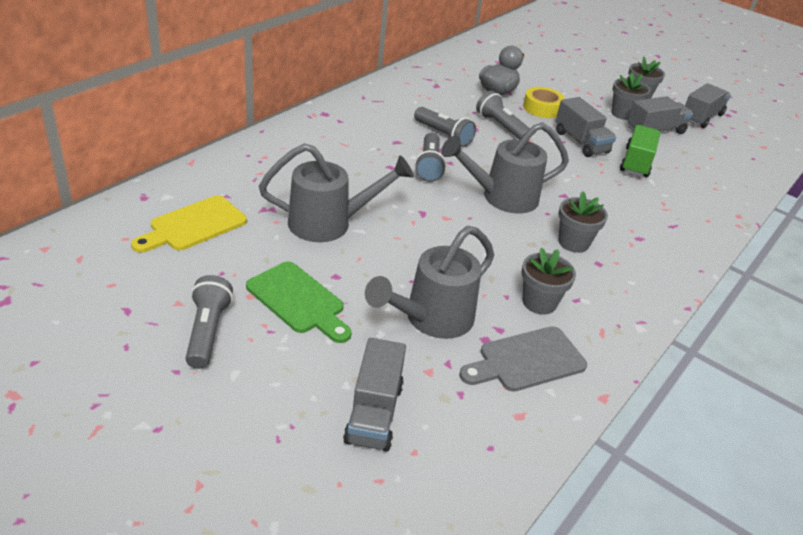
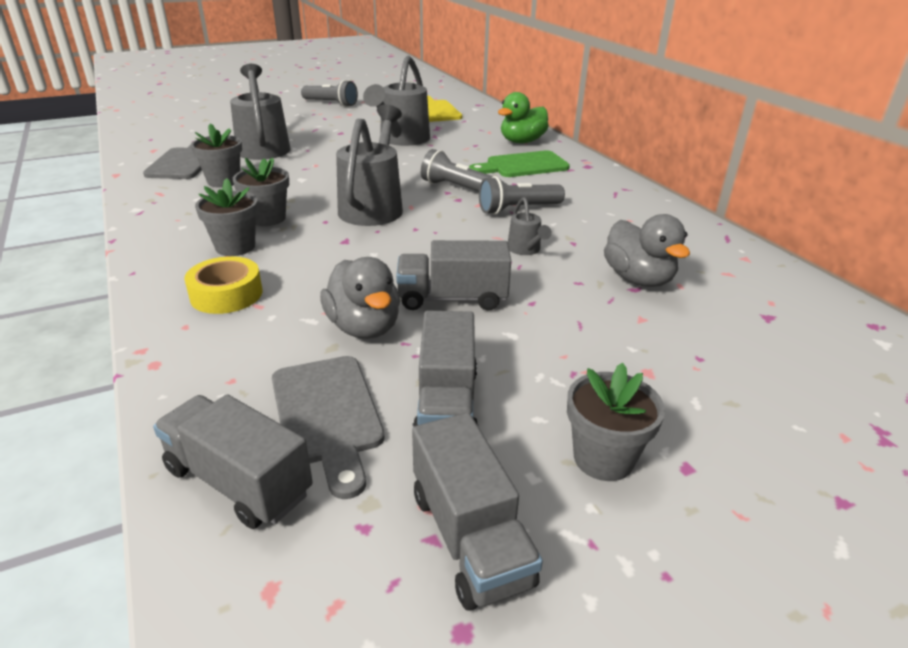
camera: 120 degrees right, 5 degrees down
(280, 150) = (522, 141): none -> green duck
(298, 300) = (329, 122): green cutting board -> green cutting board (523, 166)
(374, 413) = (219, 122): grey truck -> grey truck (238, 481)
(501, 126) = (525, 250): grey flashlight -> grey watering can
(542, 108) = (573, 301): yellow tape -> yellow tape (226, 294)
(623, 114) = (529, 391): grey flower pot -> grey flower pot (235, 247)
(636, 163) = (364, 327): green truck -> grey duck
(696, 156) = (327, 414): none -> grey cutting board

